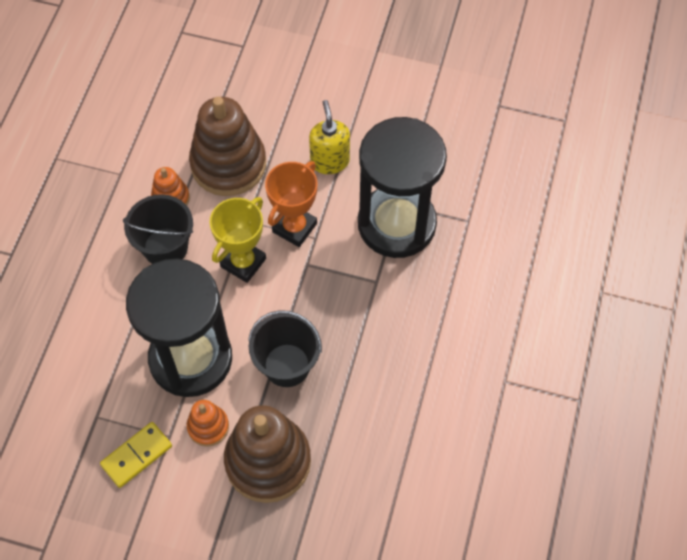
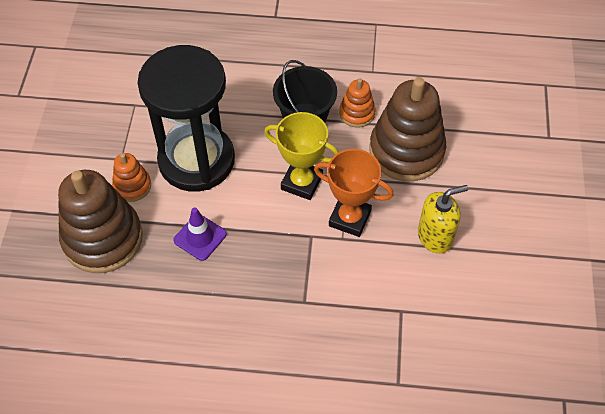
camera: 80 degrees right, 5 degrees down
(137, 456) = (101, 139): yellow domino -> none
(287, 365) = (200, 237): black bucket -> purple traffic cone
(396, 224) = (376, 311): black hourglass -> none

